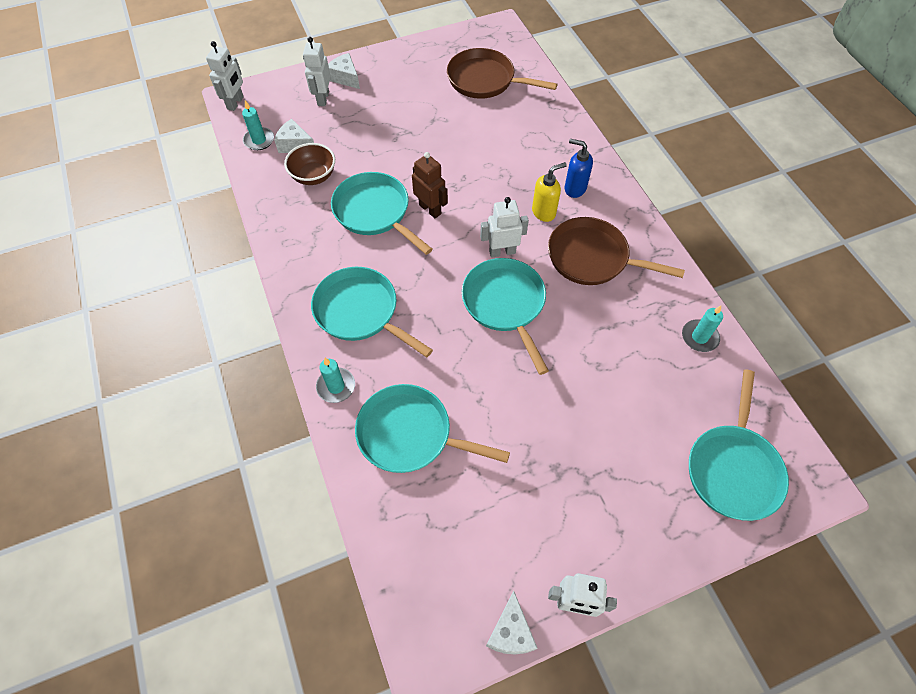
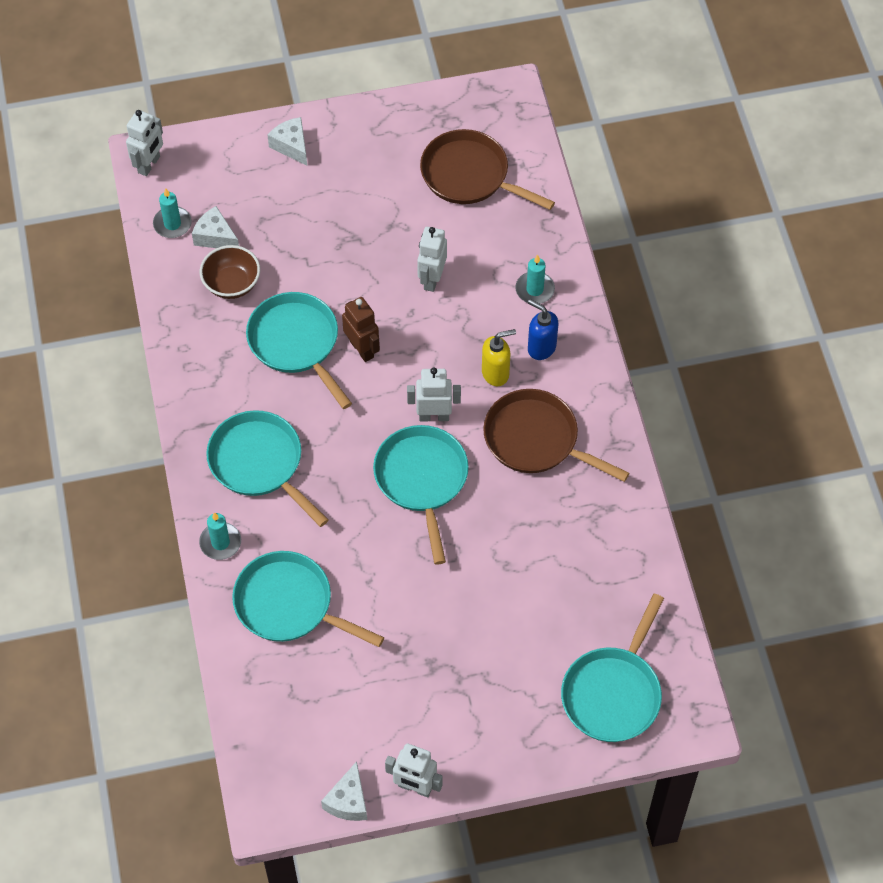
camera: 10 degrees right, 0 degrees up
(323, 98) = (258, 174): white robot -> white robot (432, 279)
(699, 337) = (628, 551): turquoise candle -> turquoise candle (535, 289)

